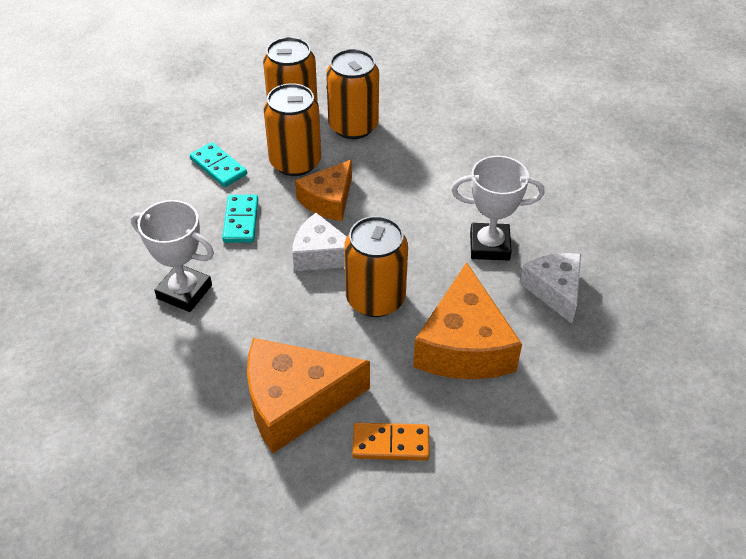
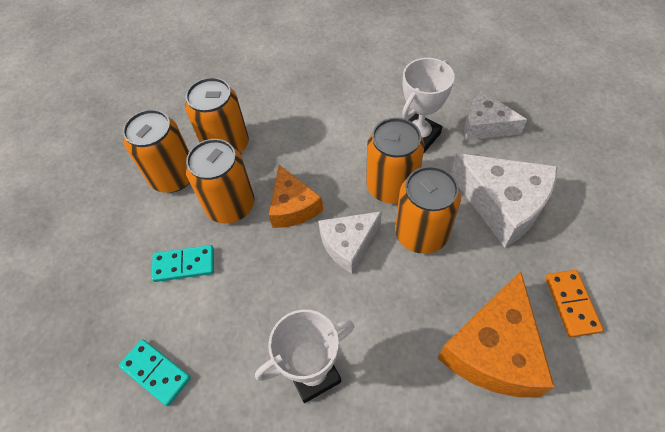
camera: 50 degrees left, 10 degrees up
(241, 221) = (264, 282): turquoise domino -> turquoise domino (156, 372)
(391, 443) = (571, 304): orange domino -> orange domino turned 45 degrees counterclockwise
(409, 254) = (391, 186): none -> orange can
(464, 345) = (503, 204): orange cheese -> white cheese

